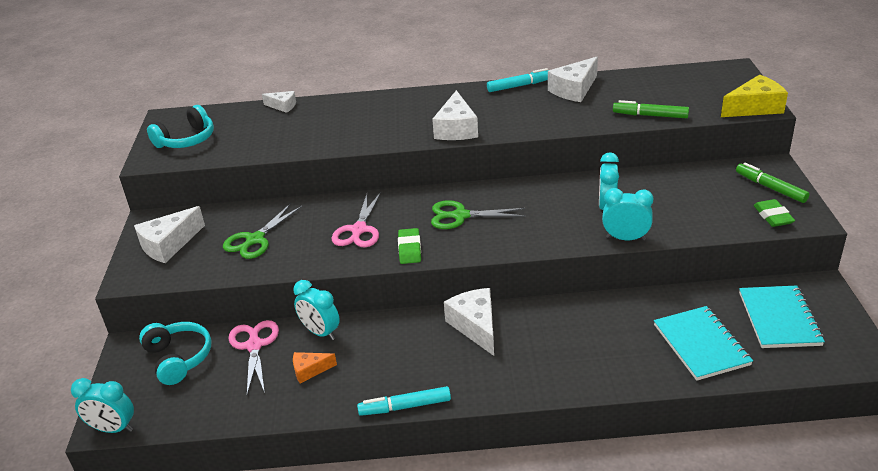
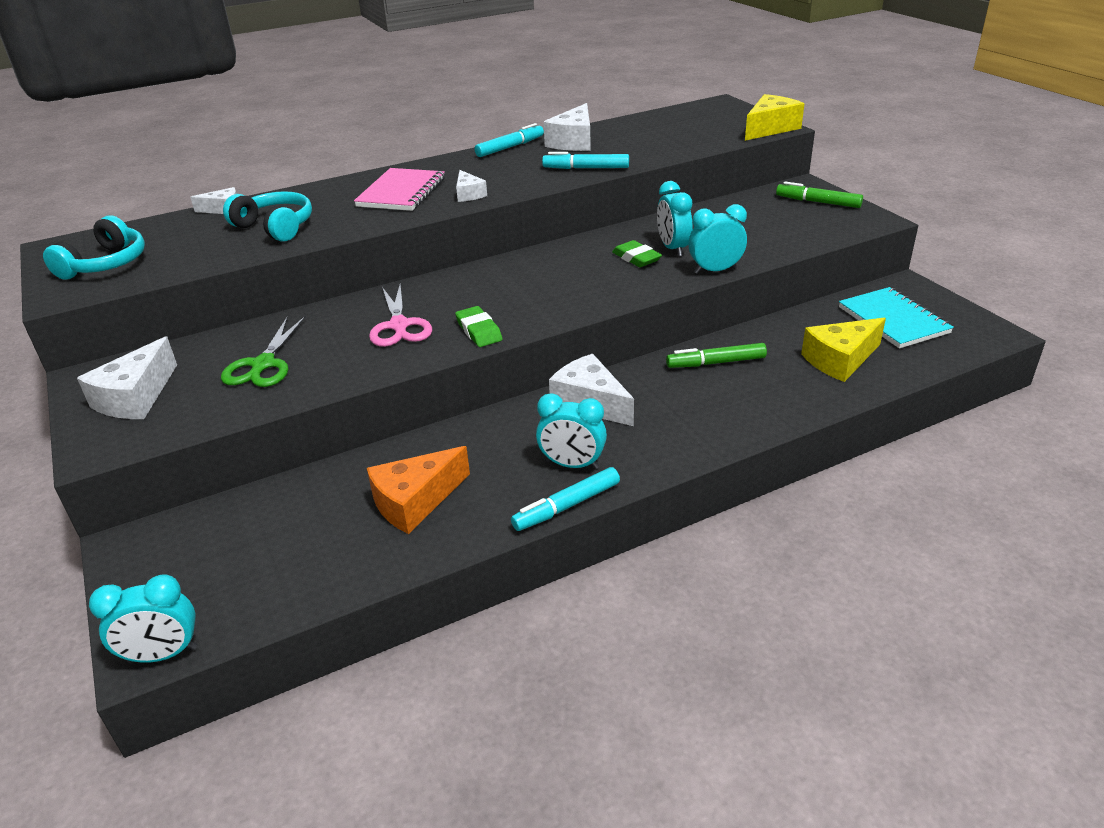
camera: 25 degrees left, 0 degrees up
(178, 358) = (214, 538): turquoise headphones -> turquoise headphones (275, 227)
(254, 345) = (318, 494): pink scissors -> none
(310, 370) = (415, 501): orange cheese -> orange cheese, size x1.76
(320, 332) = (400, 457): turquoise clock -> turquoise clock (572, 464)
(410, 116) = (401, 192): none -> pink notebook
(456, 129) = (469, 194): white cheese -> white cheese, size x0.57
(460, 216) = (515, 287): green scissors -> none
(563, 121) = (586, 168): none -> turquoise marker
(650, 115) = (673, 150): green marker -> green marker (716, 363)
(701, 345) = (840, 360): turquoise notebook -> yellow cheese
(773, 216) = (841, 224): green eraser -> green eraser (636, 258)

